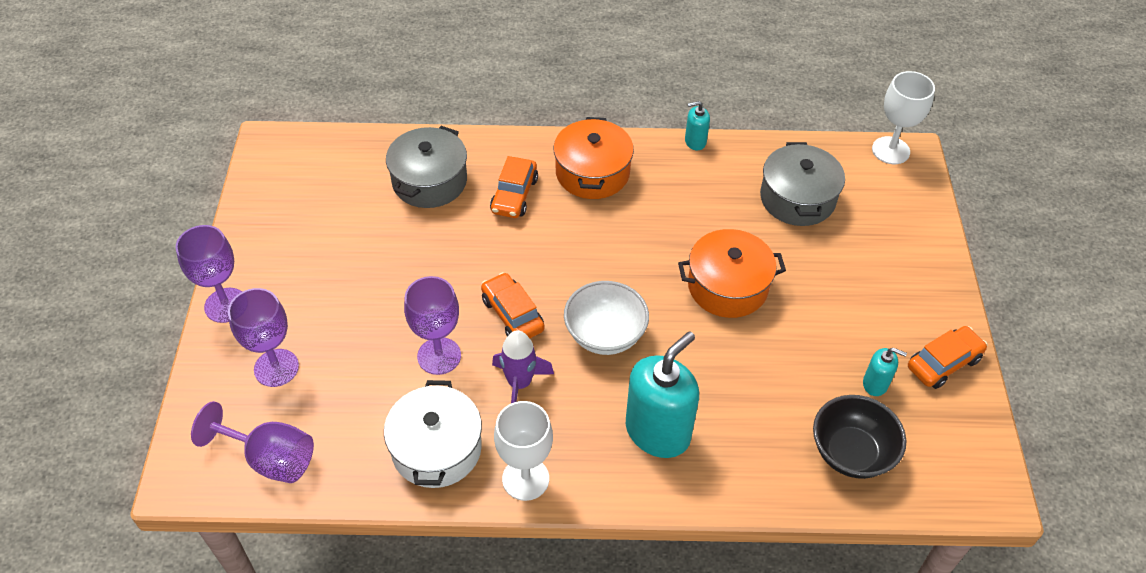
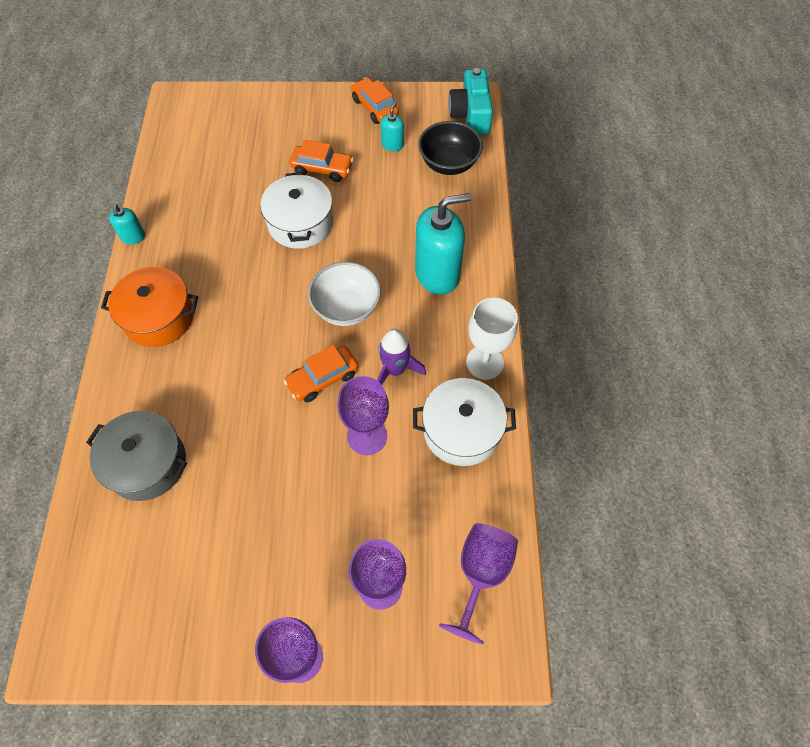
camera: 90 degrees left, 10 degrees up
(514, 195) = (178, 383): orange car -> orange car (322, 169)
(658, 431) = (437, 274): turquoise soap dispenser -> turquoise soap dispenser turned 120 degrees clockwise
(727, 286) = (300, 223): orange pot -> white pot
(797, 198) = (212, 172): grey pot -> none
(890, 150) = (168, 110): white goblet -> none
(956, 487) = (471, 115): none -> turquoise camera

